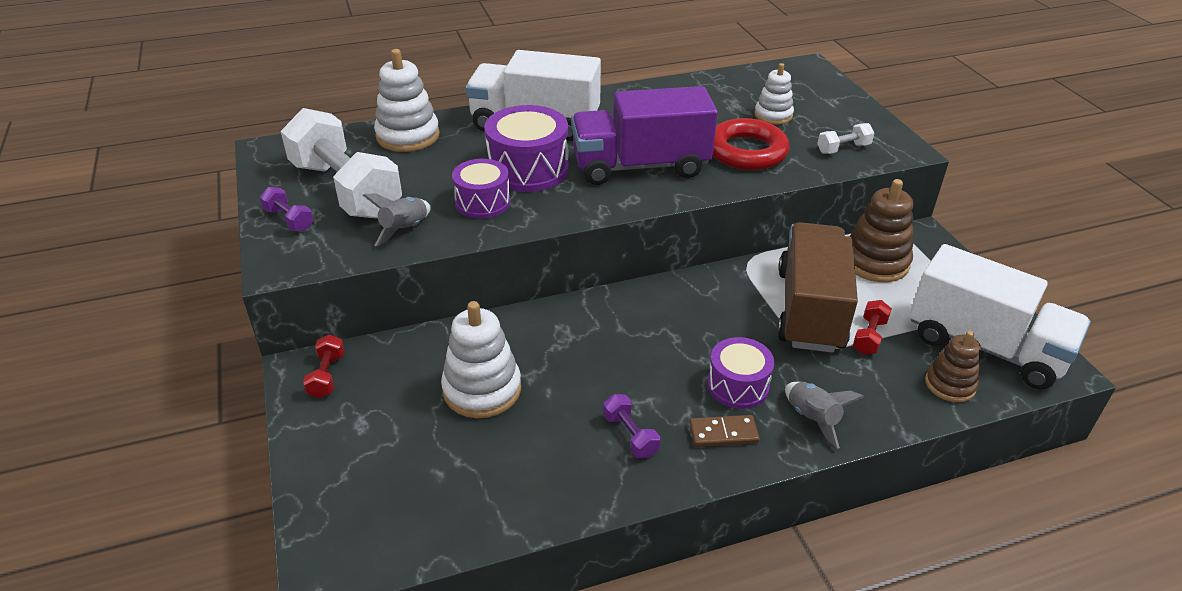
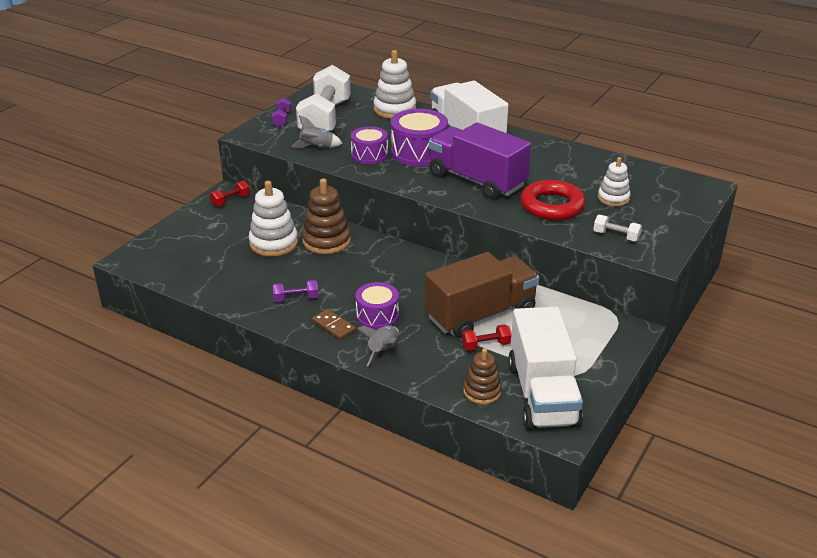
camera: 50 degrees right, 5 degrees down
(630, 435) = (296, 298): purple dumbbell -> purple dumbbell turned 60 degrees clockwise
(875, 262) = (569, 321): brown stacking toy -> brown stacking toy (326, 241)

